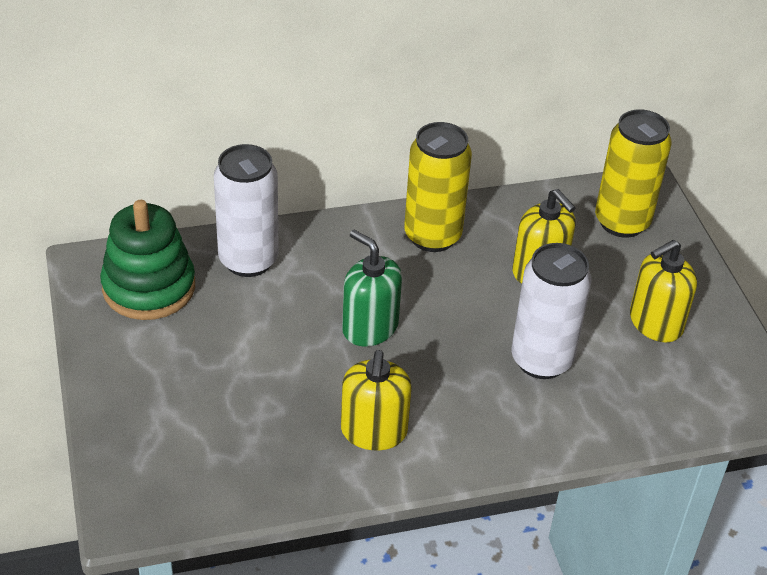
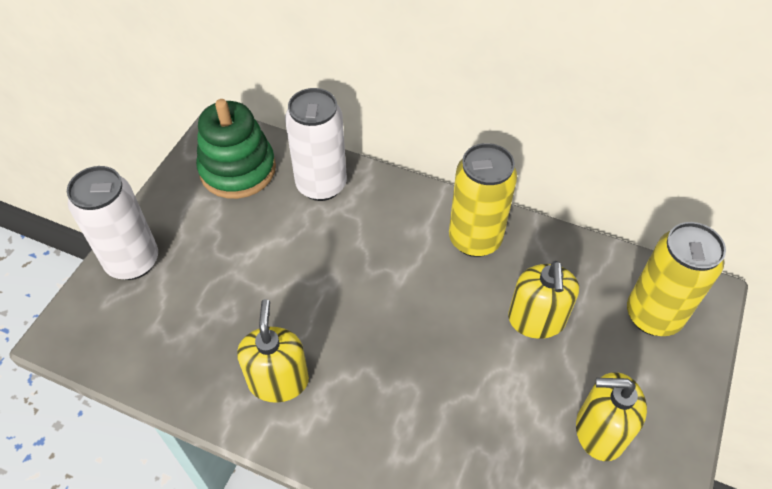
camera: 40 degrees right, 10 degrees up
(370, 327) = (356, 290): green soap dispenser -> none
(374, 431) = (278, 380): yellow soap dispenser -> yellow soap dispenser turned 135 degrees clockwise
(541, 360) = (465, 403): white can -> white can (133, 261)

